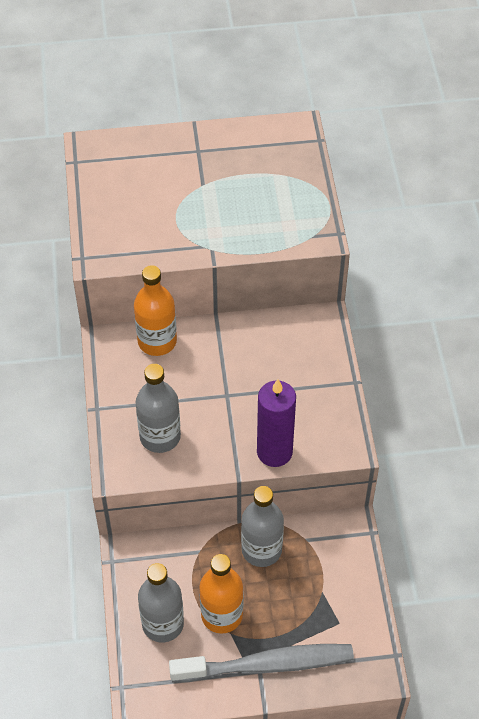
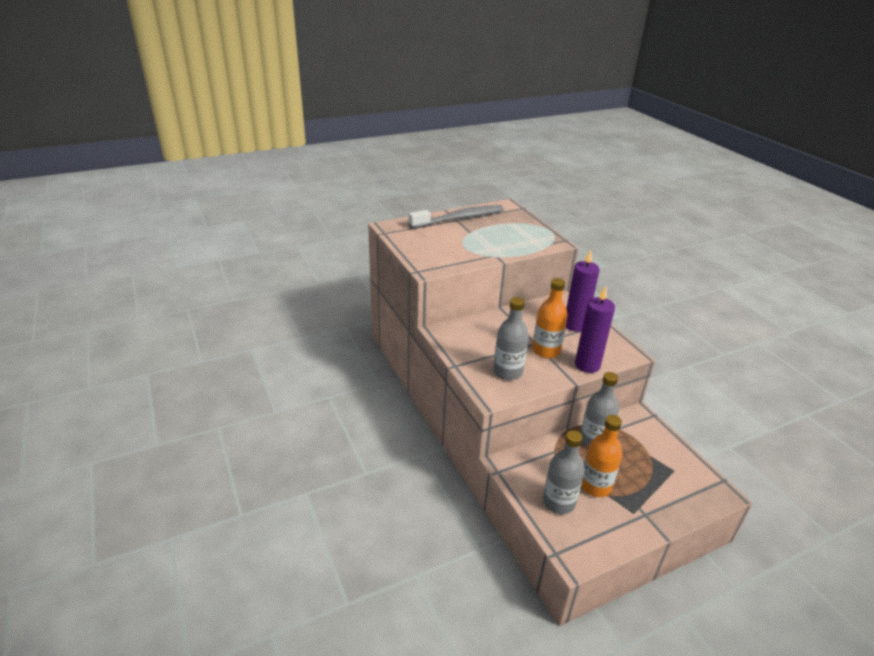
camera: 20 degrees left, 20 degrees down
(157, 341) = (472, 325): orange bottle -> orange bottle (546, 351)
(267, 664) = (647, 509): grey toothbrush -> grey toothbrush (459, 218)
(304, 375) = (575, 325): none -> purple candle

